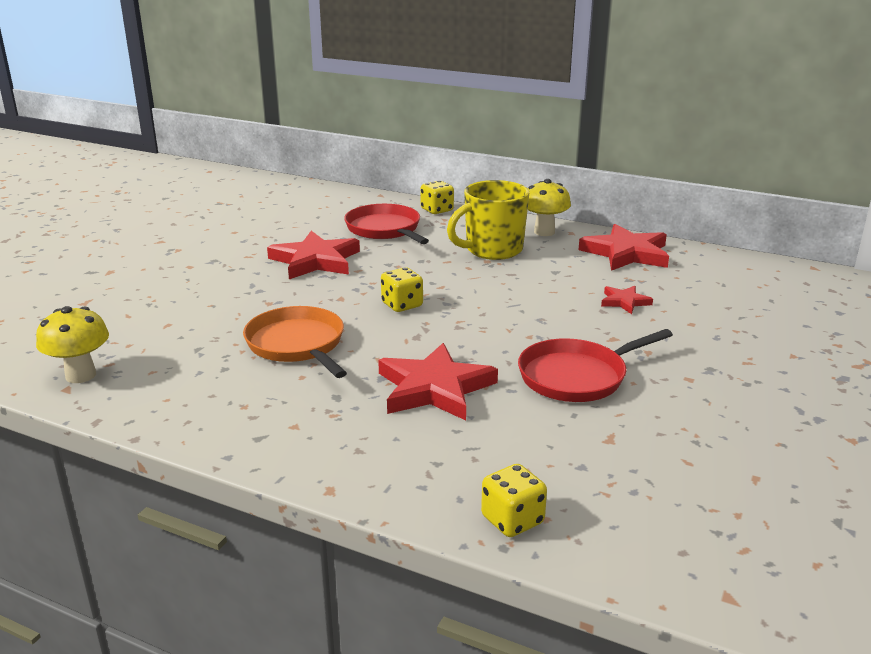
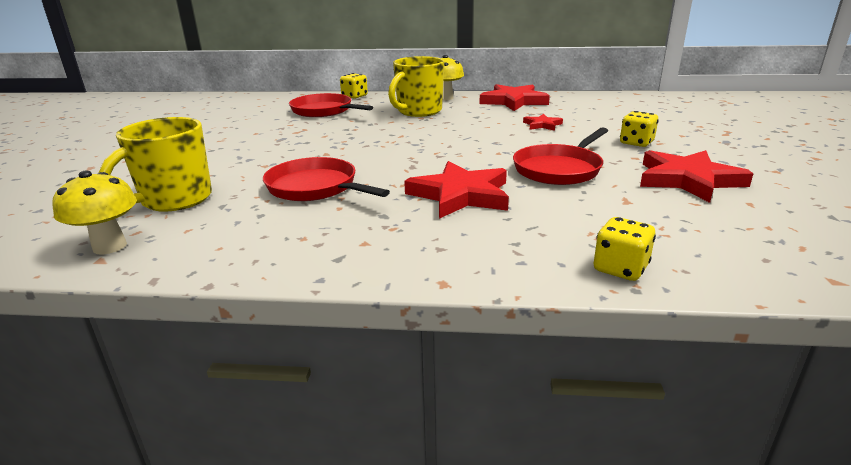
camera: 20 degrees left, 0 degrees up
(161, 331) = (175, 200): none -> yellow mug
(297, 345) = (315, 187): orange pan -> red pan
(315, 260) = (283, 135): red star -> red star (688, 180)
(402, 305) = (381, 150): yellow dice -> yellow dice (636, 143)

